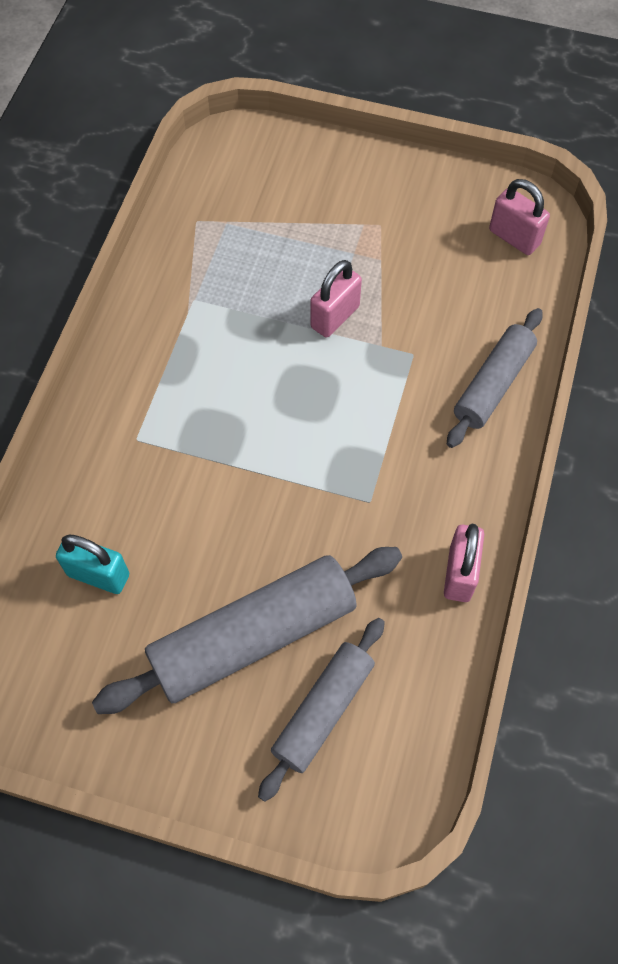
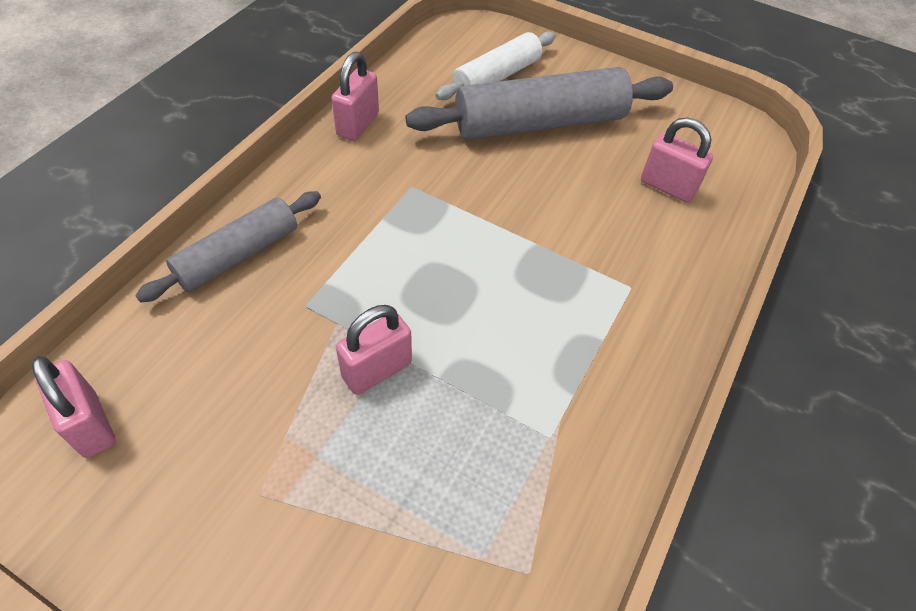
camera: 170 degrees left, 10 degrees down
(98, 575) = (667, 187): turquoise padlock -> pink padlock
(323, 710) = (496, 77): grey rolling pin -> white rolling pin

